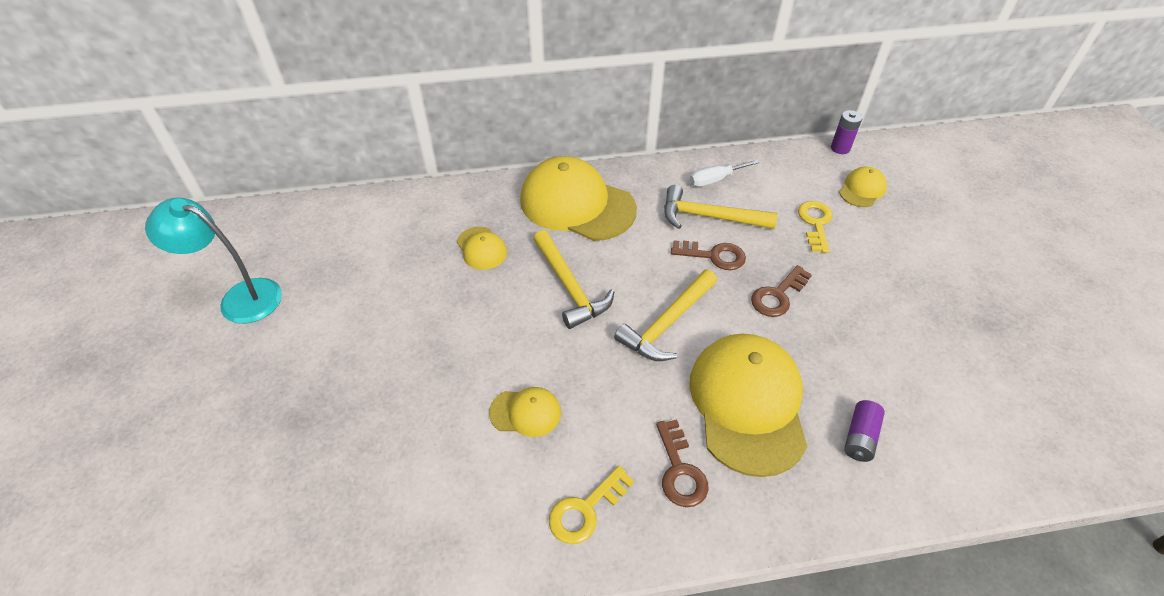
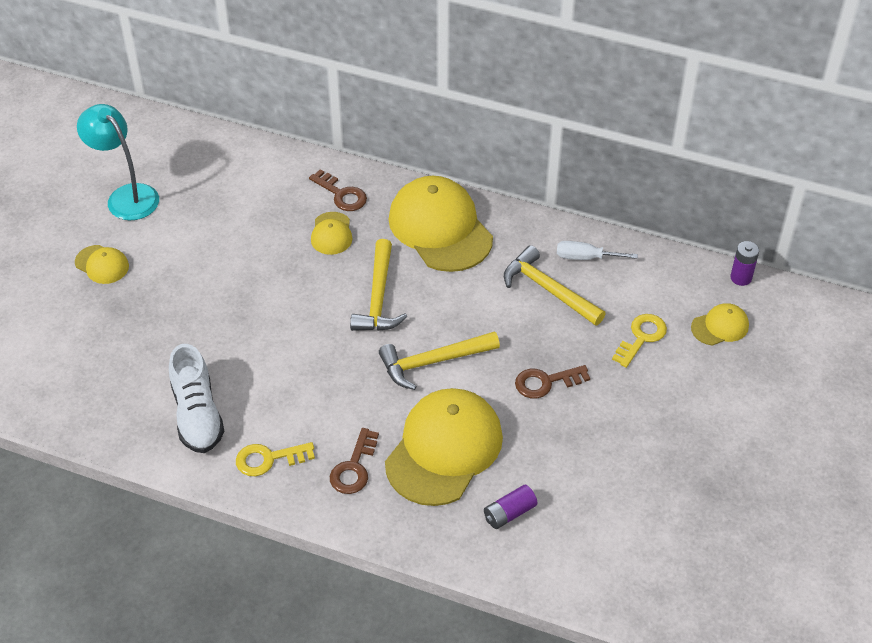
camera: 30 degrees right, 0 degrees up
(470, 499) = (197, 414): none -> white shoe
(525, 412) = (275, 376): yellow cap -> yellow cap (102, 264)
(714, 256) = (521, 325): brown key -> brown key (342, 194)

